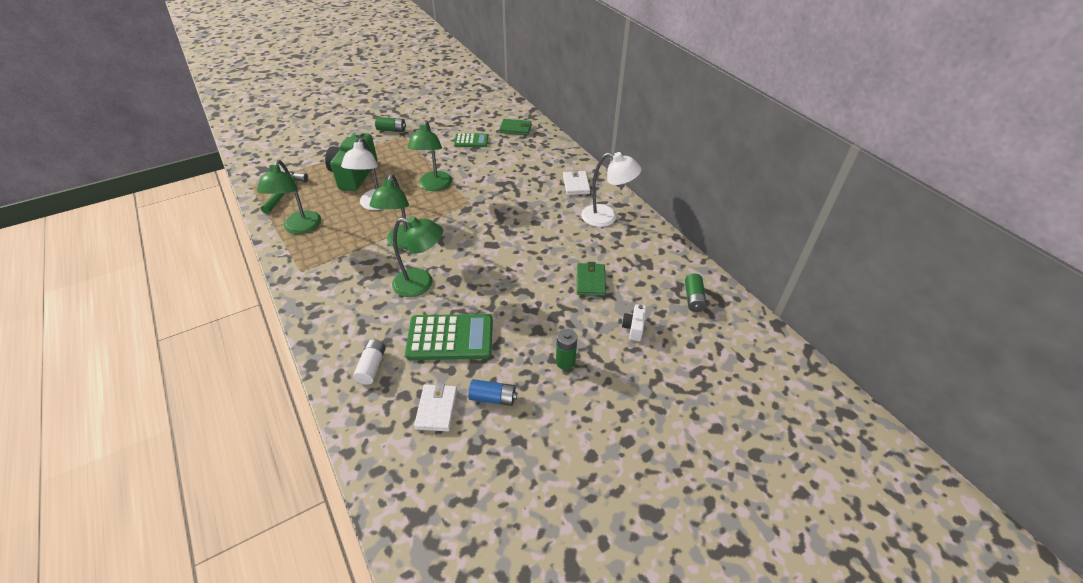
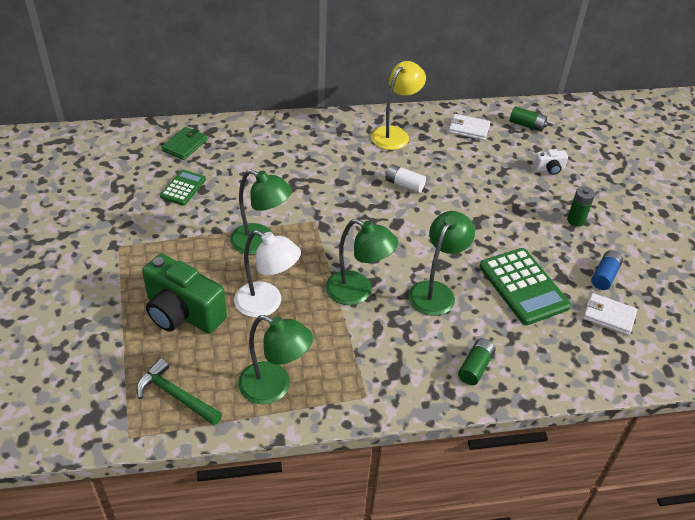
camera: 70 degrees left, 0 degrees up
(371, 367) = (544, 353): white battery -> white battery (404, 185)
(391, 130) = (94, 255): green battery -> green battery (475, 367)
(450, 338) = (523, 286): green calculator -> green calculator turned 135 degrees clockwise
(576, 184) = (329, 136): white wallet -> white wallet (468, 129)
(590, 281) = (482, 174): green wallet -> none
(606, 217) = (395, 134): white lamp -> yellow lamp
(633, 328) = (549, 169): white camera -> white camera turned 45 degrees counterclockwise

